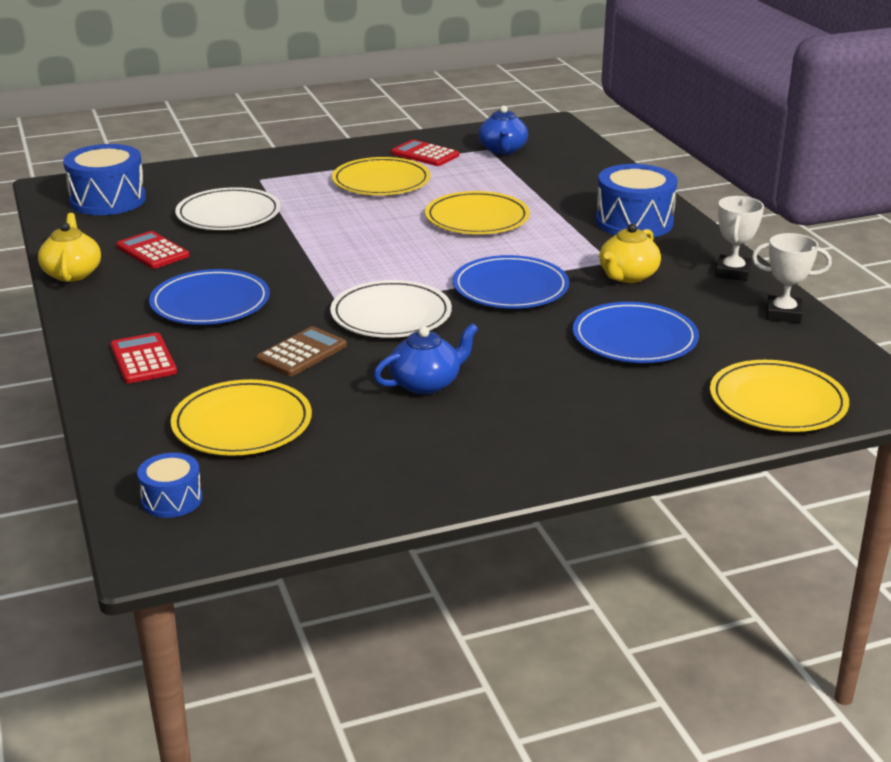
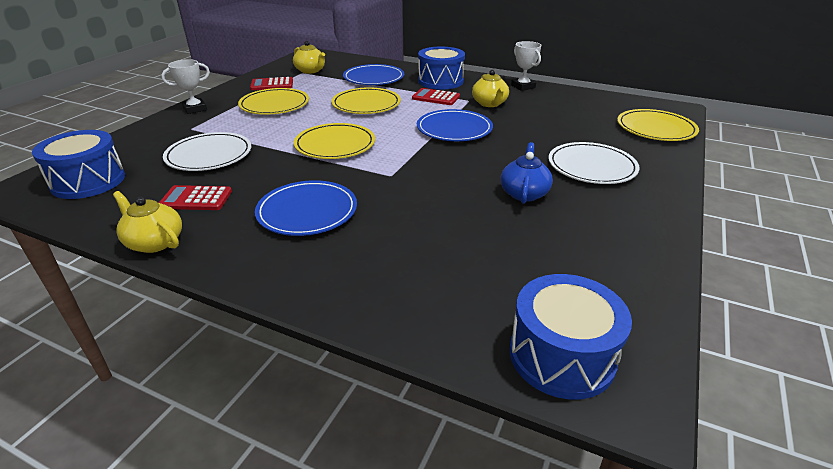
camera: 45 degrees left, 5 degrees up
(143, 359) = (337, 272): red calculator -> red calculator (436, 97)
(172, 499) = (561, 355): blue drum -> blue drum, size x1.86
(242, 423) = (488, 274): yellow plate -> yellow plate (335, 144)
(302, 353) = (427, 212): brown calculator -> none
(391, 315) = (428, 167): white plate -> white plate (591, 166)
(502, 150) = (310, 71): blue teapot -> yellow teapot
(634, 338) = (553, 128): blue plate -> blue plate (373, 78)
(783, 314) = (576, 95): white trophy -> white trophy (195, 109)

